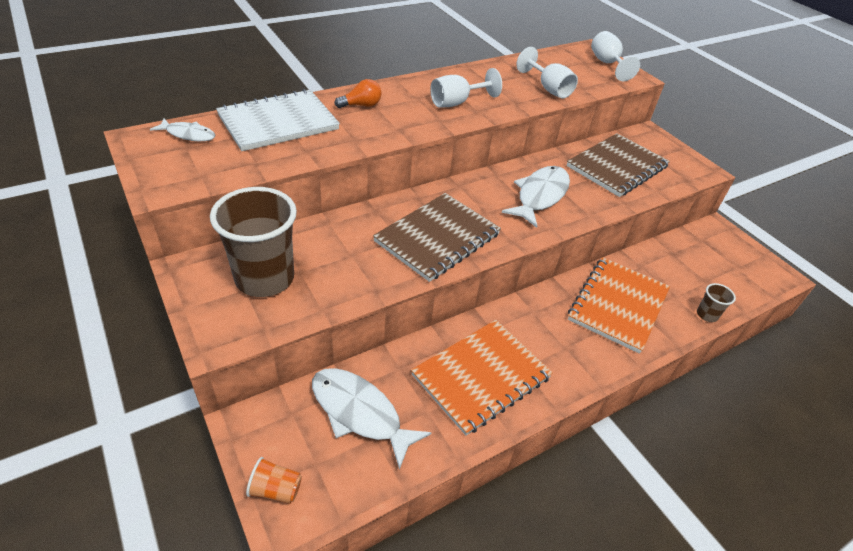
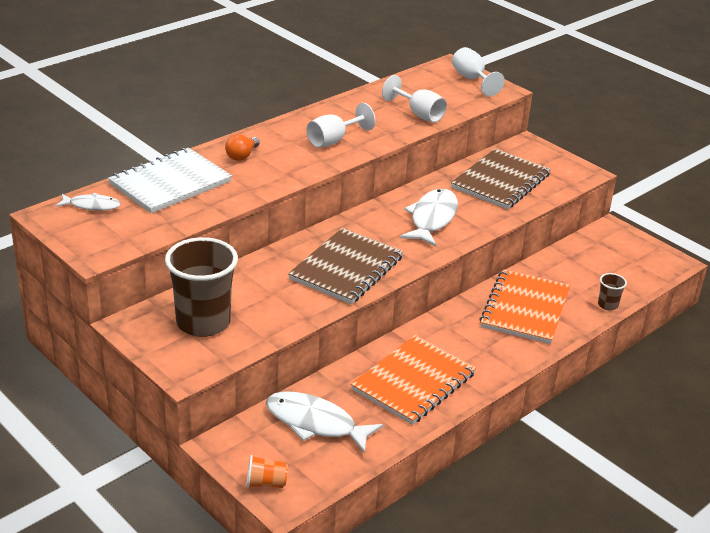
camera: 10 degrees left, 10 degrees down
(361, 105) = (242, 156): orange light bulb -> orange light bulb turned 150 degrees clockwise

